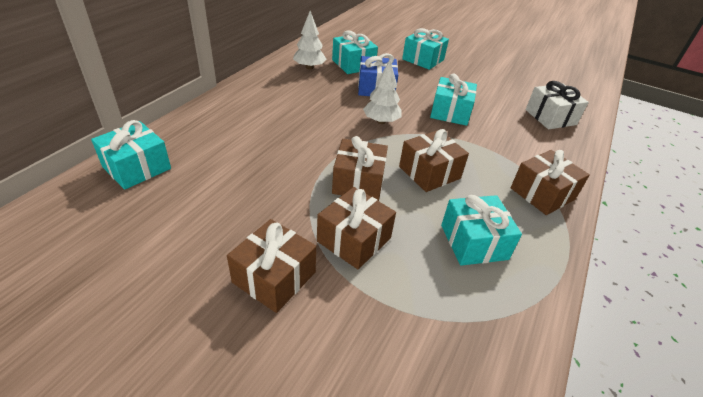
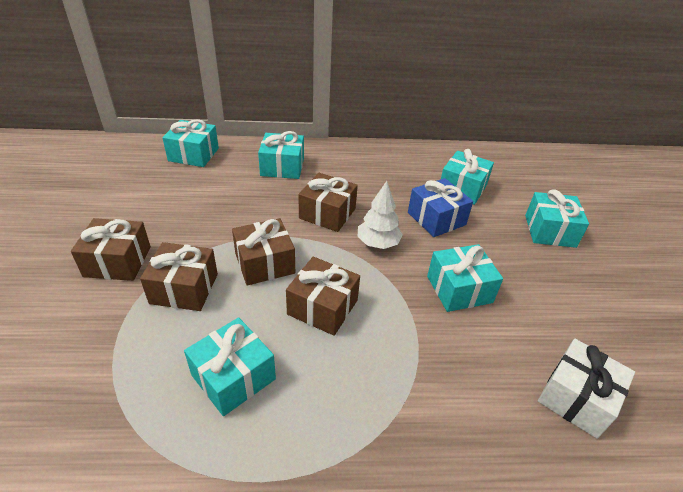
camera: 60 degrees right, 0 degrees up
(232, 124) = (282, 167): none -> turquoise gift
(309, 67) = (418, 167): white tree -> none
(542, 193) = (371, 425): brown gift -> brown gift (327, 213)

